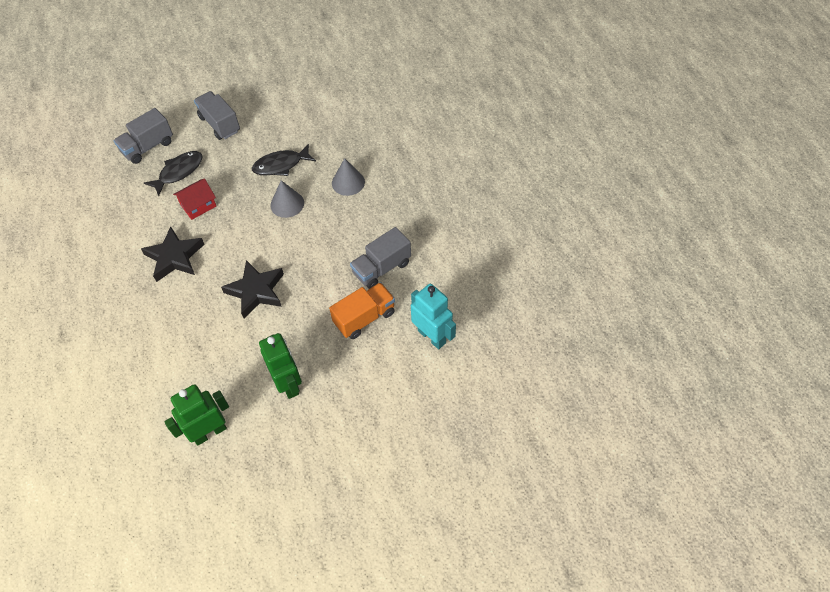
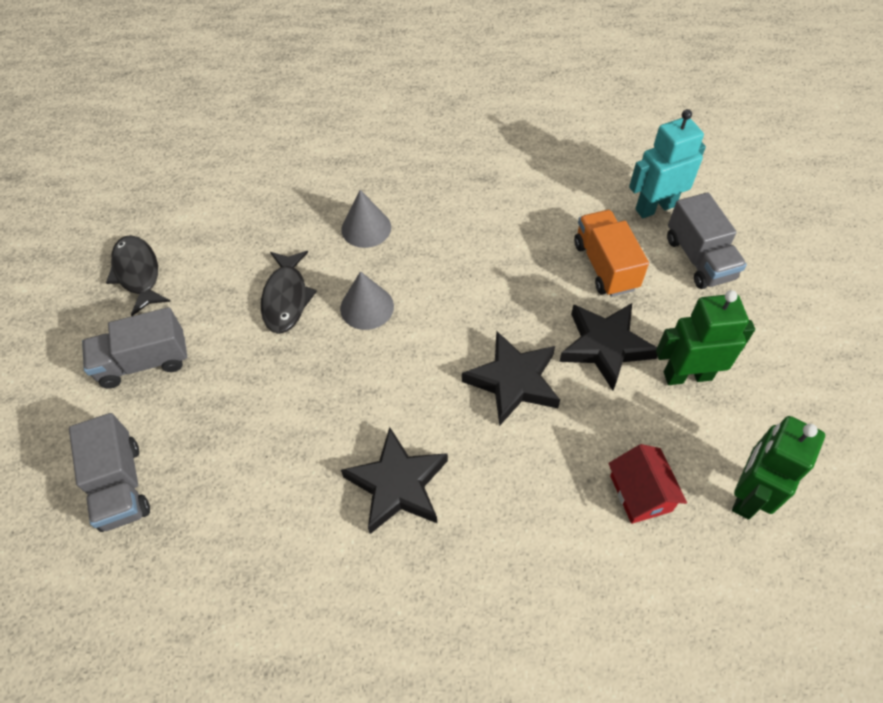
camera: 70 degrees left, 0 degrees up
(179, 172) = (213, 444): black fish -> black fish (138, 273)
(198, 205) = (305, 428): red house -> red house (640, 493)
(209, 432) = (748, 494): green robot -> green robot turned 45 degrees clockwise
(297, 333) = (605, 347): none -> black star
(381, 268) = (531, 229): grey truck -> grey truck (699, 258)

